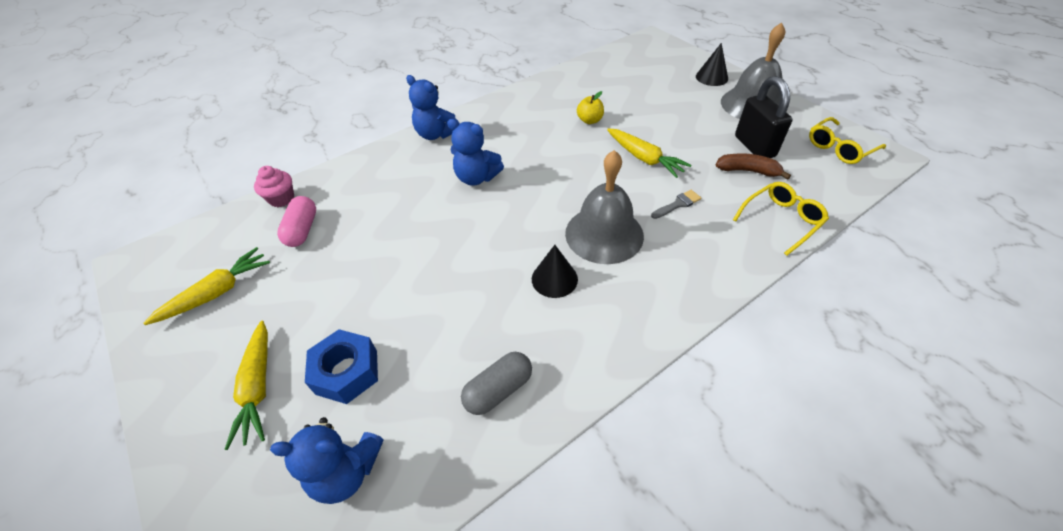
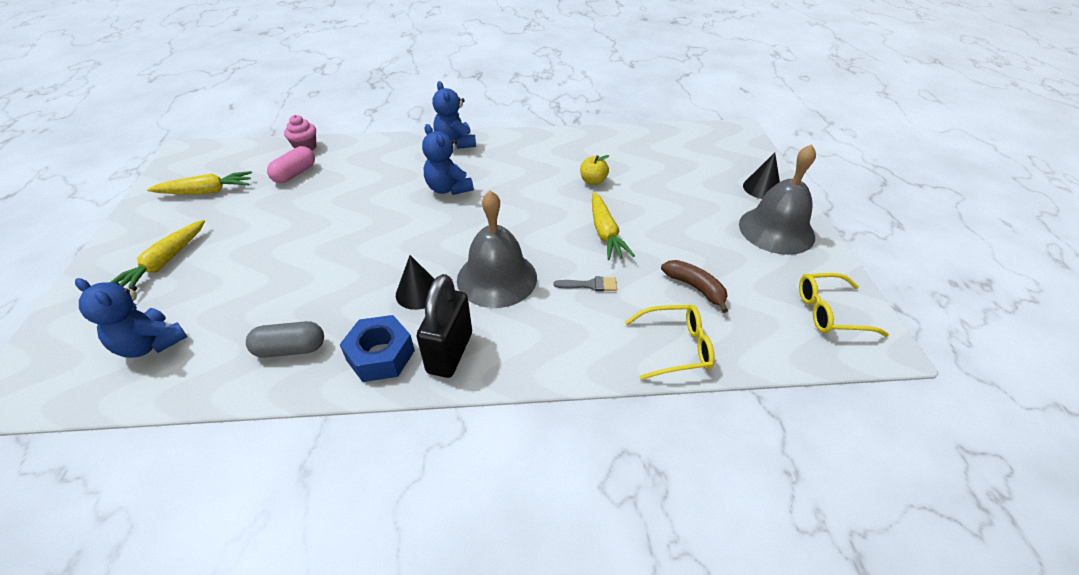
camera: 30 degrees right, 5 degrees down
(347, 372) = (218, 281): blue nut -> blue nut (381, 355)
(754, 146) = (730, 269): black padlock -> black padlock (450, 352)

